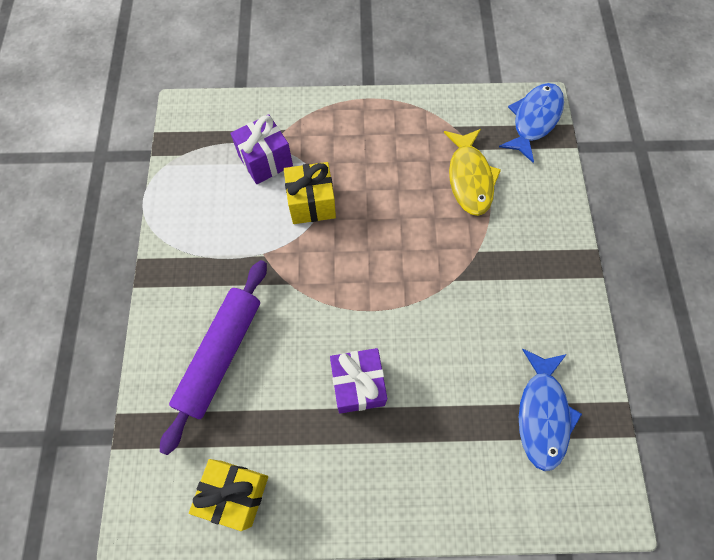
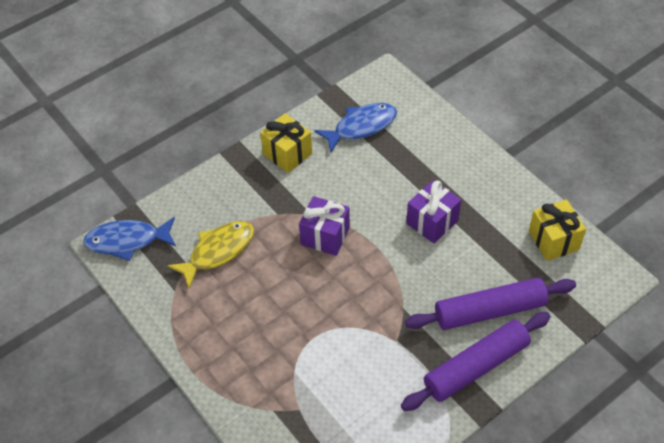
camera: 125 degrees left, 15 degrees down
(183, 297) = (476, 367): none -> purple rolling pin
(265, 161) = (316, 401): purple gift -> purple gift (325, 236)
(311, 203) = (327, 339): yellow gift -> yellow gift (287, 154)

